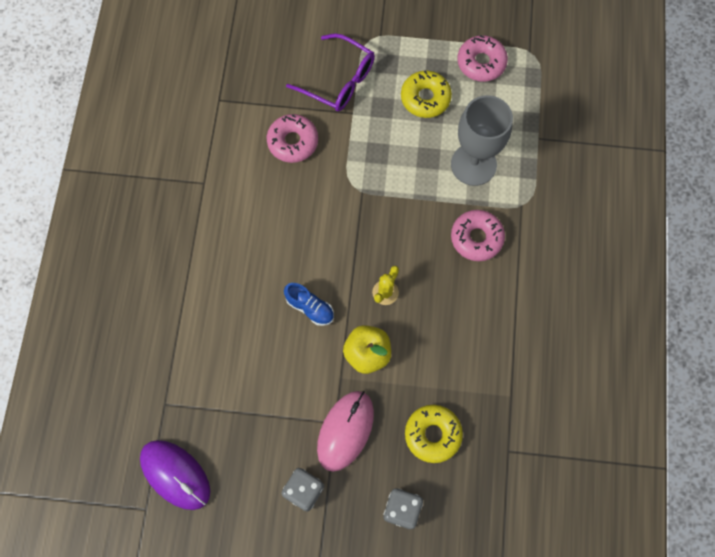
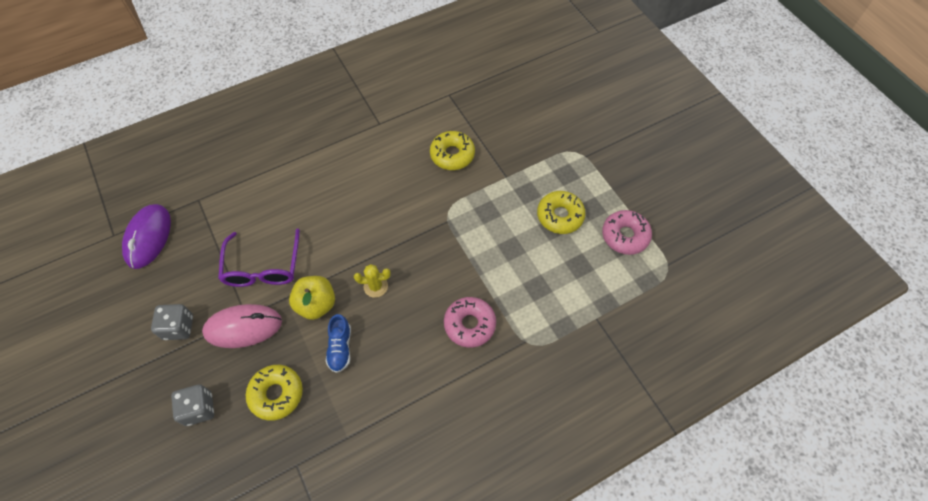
camera: 55 degrees right, 10 degrees down
(293, 142) = (452, 155): pink donut -> yellow donut
(310, 307) = (329, 243): blue shoe -> blue shoe (340, 348)
(339, 81) = (525, 153): purple glasses -> purple glasses (263, 267)
(473, 164) = (532, 283): grey goblet -> none

